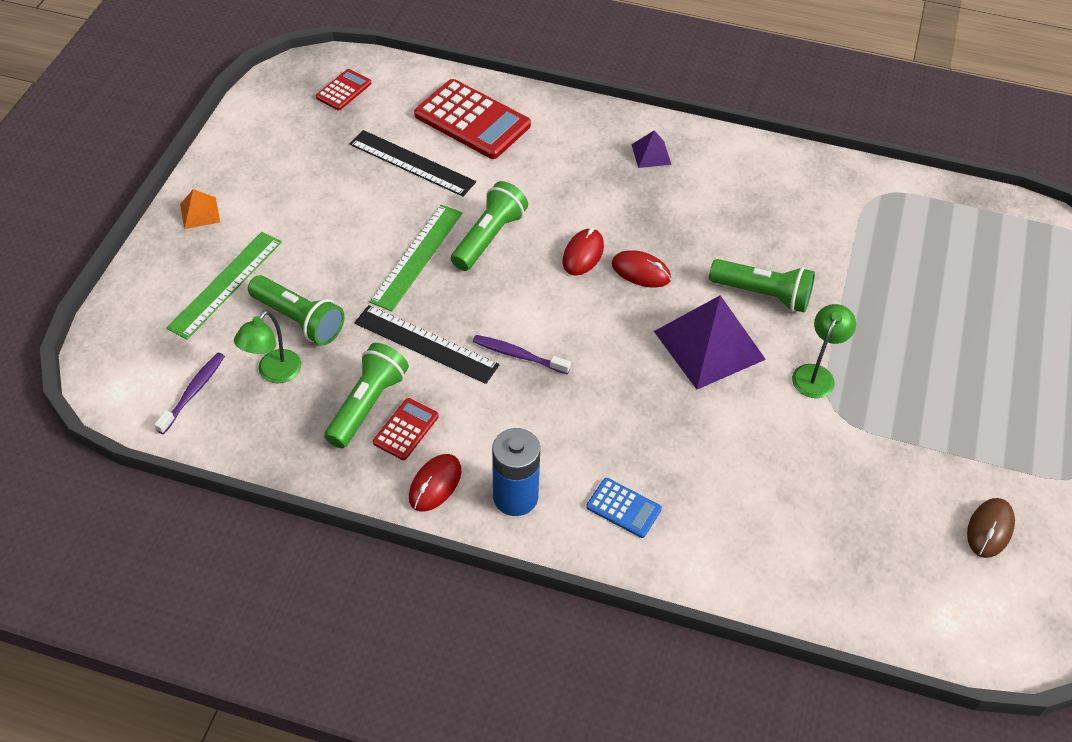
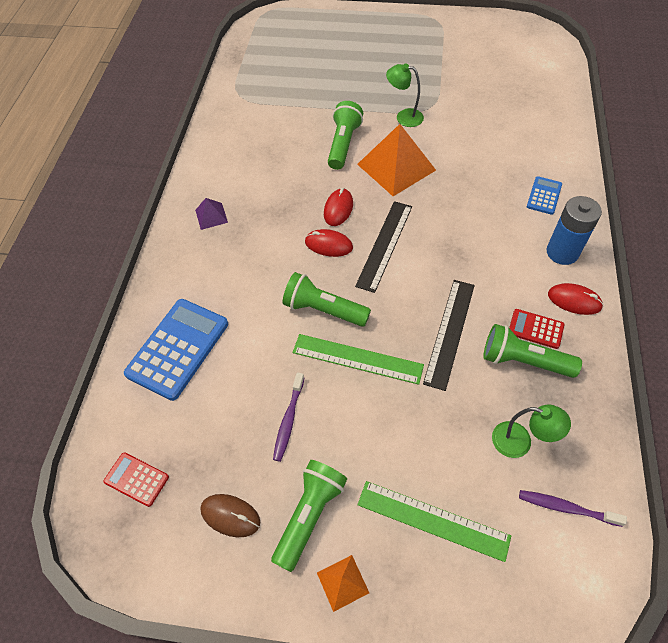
camera: 95 degrees left, 5 degrees up
(299, 320) = (455, 438): green flashlight -> green flashlight (309, 515)
(411, 163) = (241, 388): black ruler -> black ruler (385, 245)
(472, 120) = (178, 349): red calculator -> blue calculator
(518, 355) = (440, 270): purple toothbrush -> purple toothbrush (288, 420)
(709, 345) = (396, 167): purple pyramid -> orange pyramid
(989, 529) = (486, 50): brown mouse -> brown mouse (230, 516)

